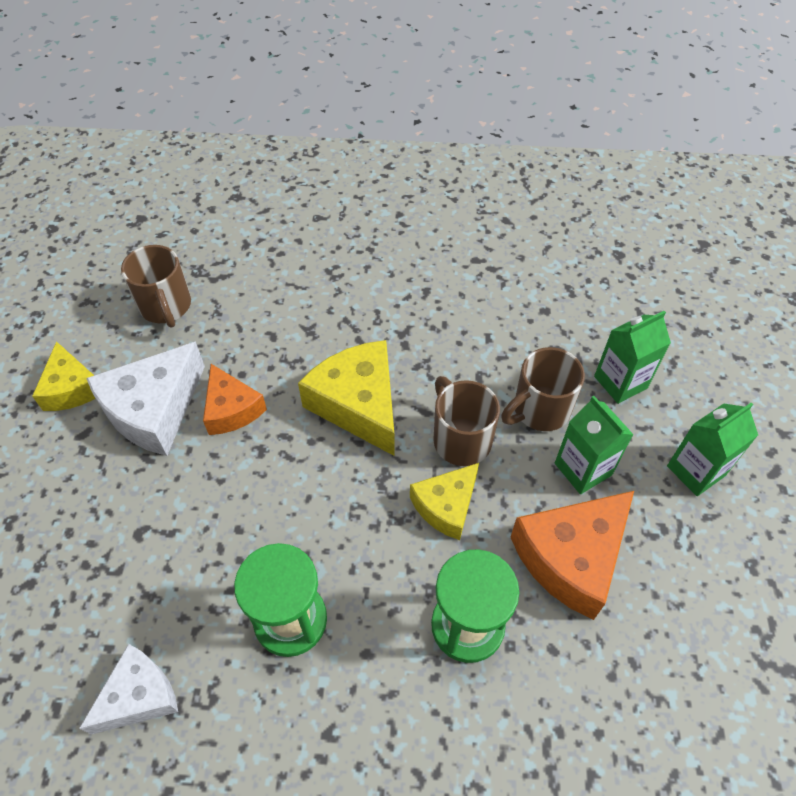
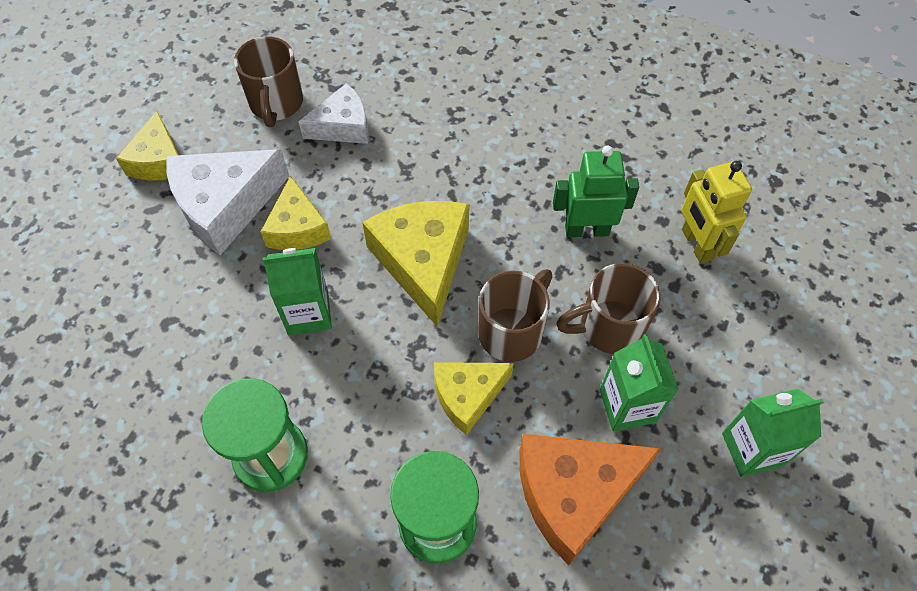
camera: 20 degrees right, 5 degrees up
(139, 696) = (109, 476): white cheese -> white cheese (343, 126)
(231, 409) = (298, 228): orange cheese -> yellow cheese
(461, 439) = (512, 331): brown mug -> brown mug turned 45 degrees clockwise
(486, 336) = (586, 230): none -> green robot
(580, 321) = (696, 244): none -> yellow robot
(620, 382) = (711, 325): green carton -> green carton (308, 313)

